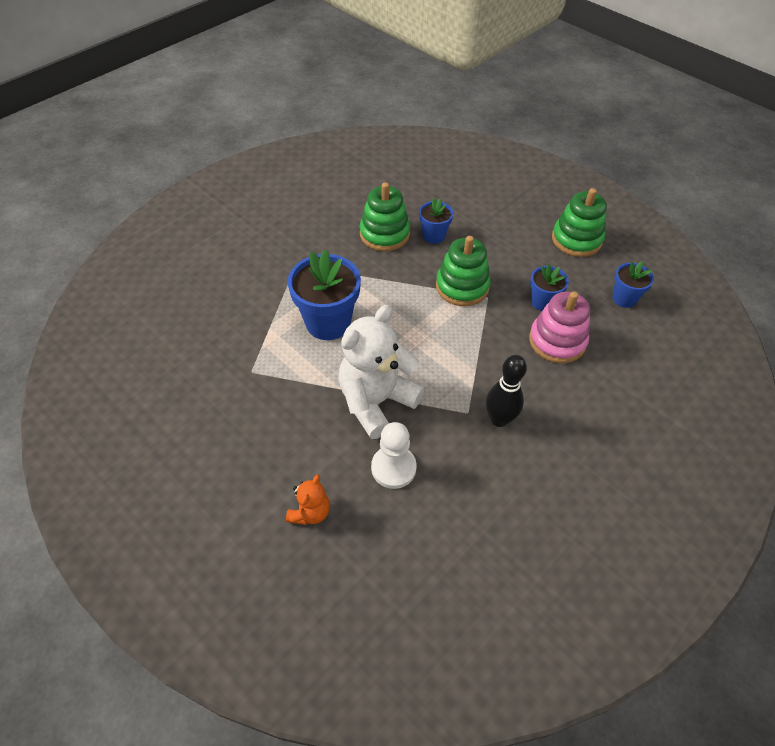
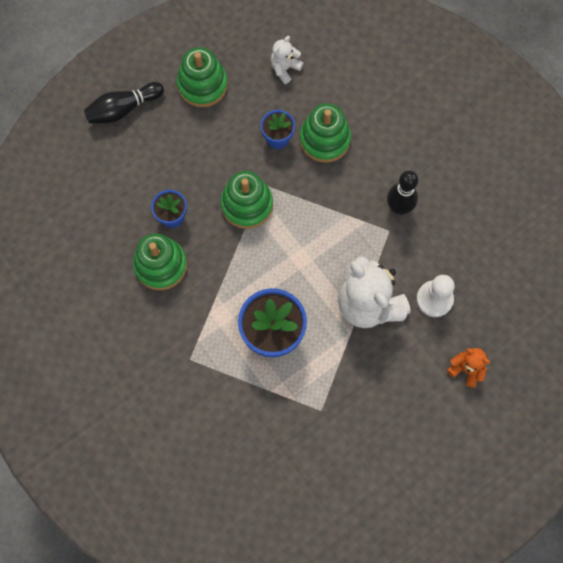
camera: 80 degrees left, 20 degrees up
(529, 191) = (123, 109): none -> black bowling pin
(557, 341) = (324, 139): pink stacking toy -> green stacking toy
(624, 298) = (285, 68): blue flower pot -> white teddy bear

